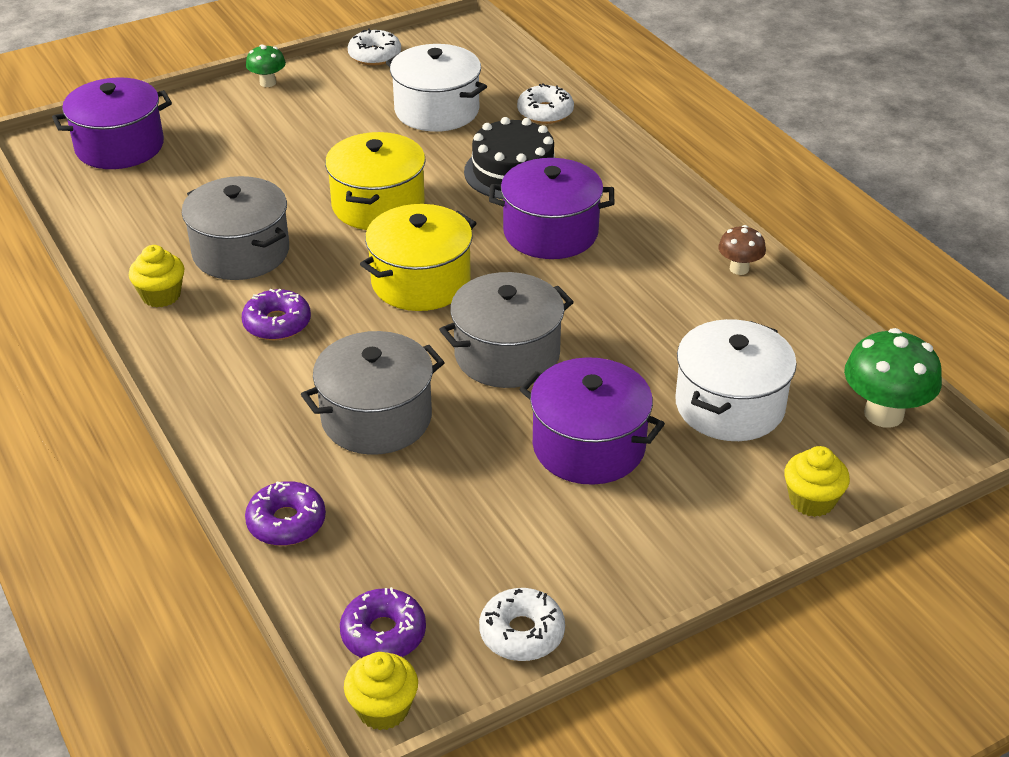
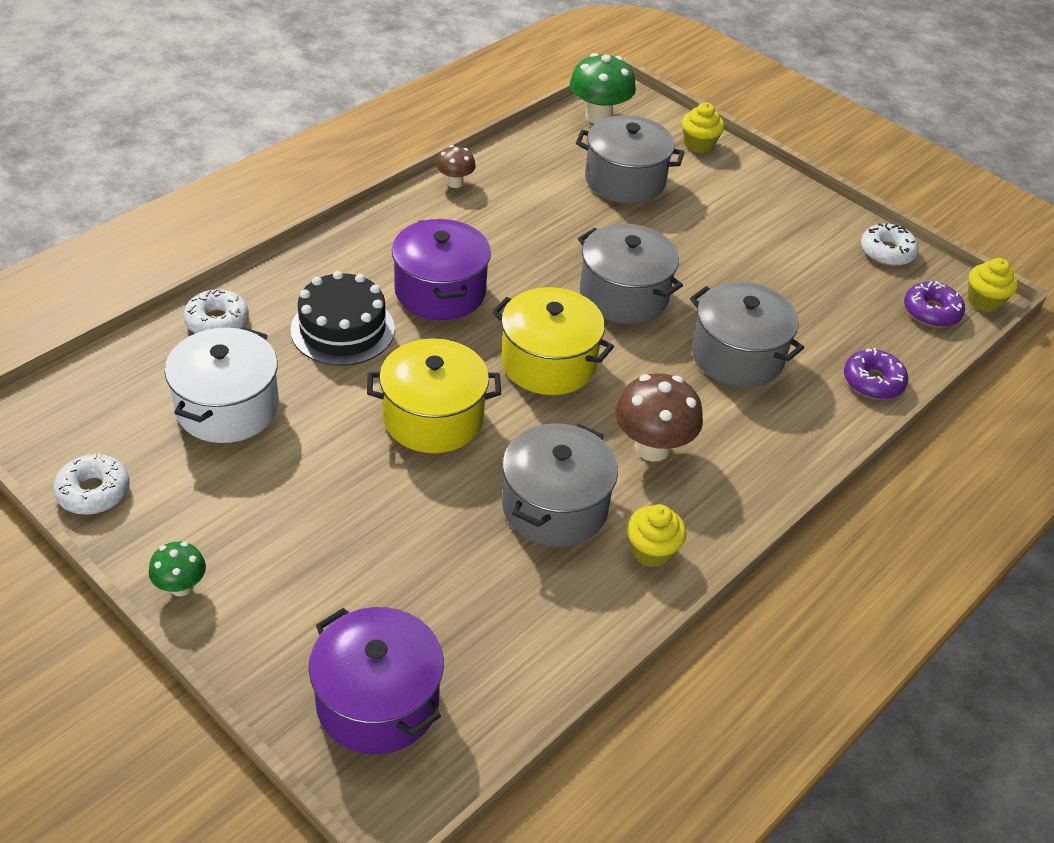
camera: 110 degrees left, 5 degrees up
(277, 323) = (652, 448): purple donut -> brown mushroom
(588, 446) = (704, 241): purple pot -> none
(729, 405) = (625, 180): white pot -> grey pot

